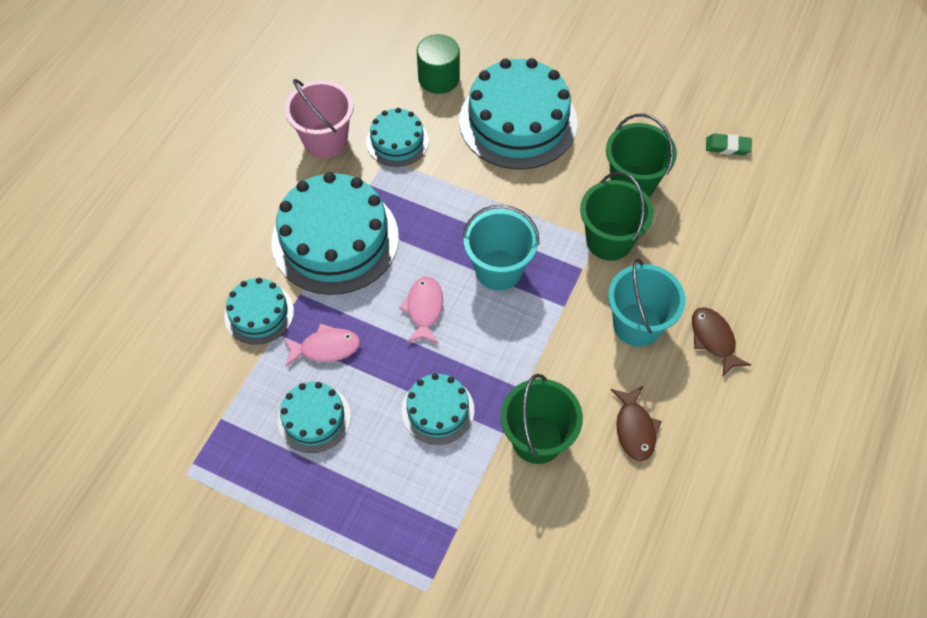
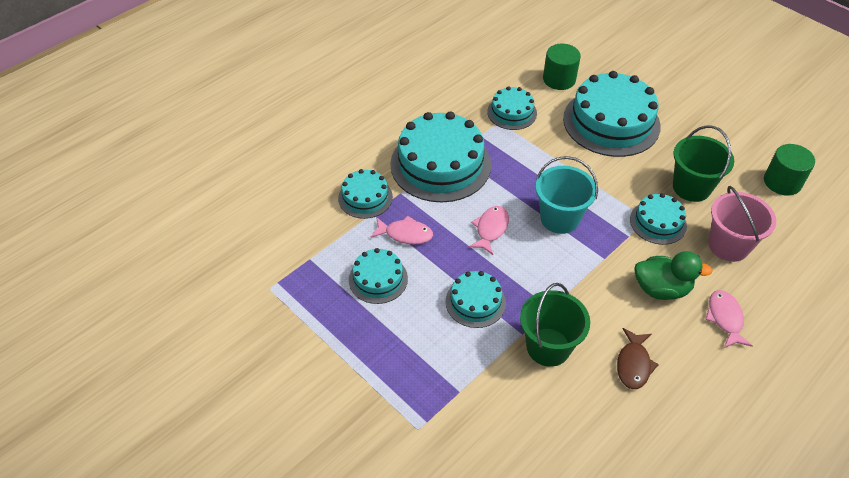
camera: 20 degrees right, 10 degrees down
(325, 141) = (458, 99): pink bucket -> pink bucket (728, 245)
(609, 241) = (658, 222): green bucket -> turquoise cake
(637, 325) = (661, 289): turquoise bucket -> green duck
(713, 339) = (725, 318): brown fish -> pink fish
(727, 146) = (782, 182): green eraser -> green cylinder

